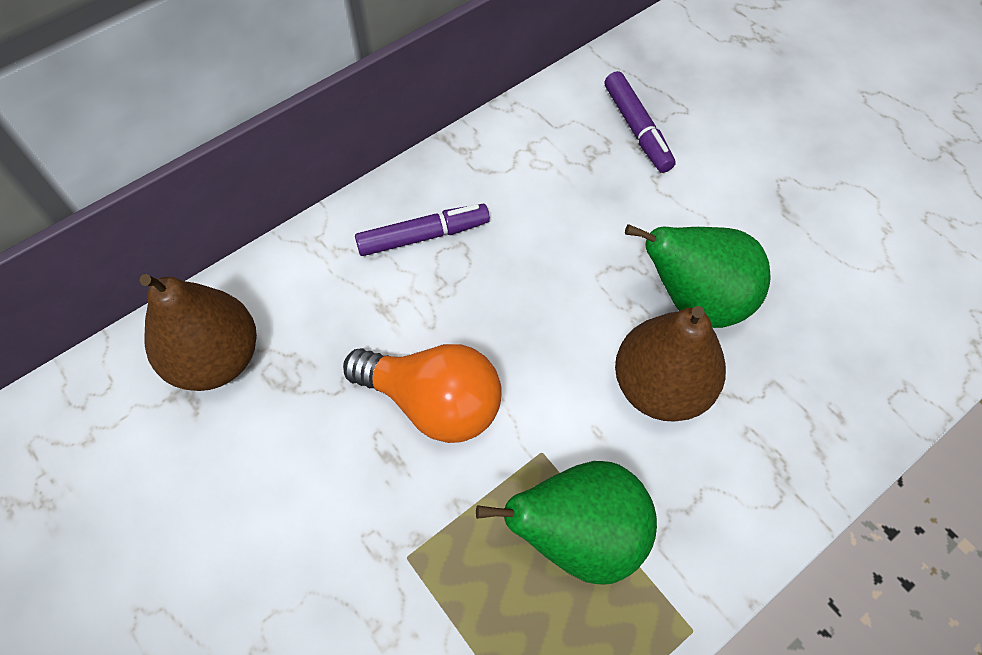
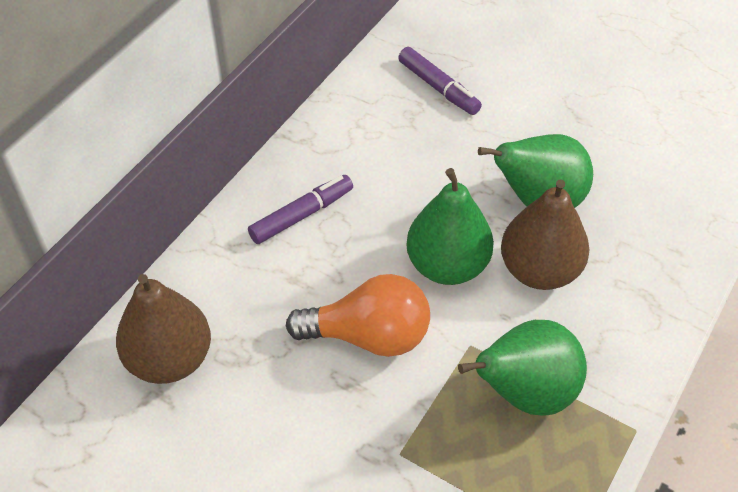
camera: 20 degrees left, 10 degrees down
(556, 346) = (447, 266): none -> green pear

